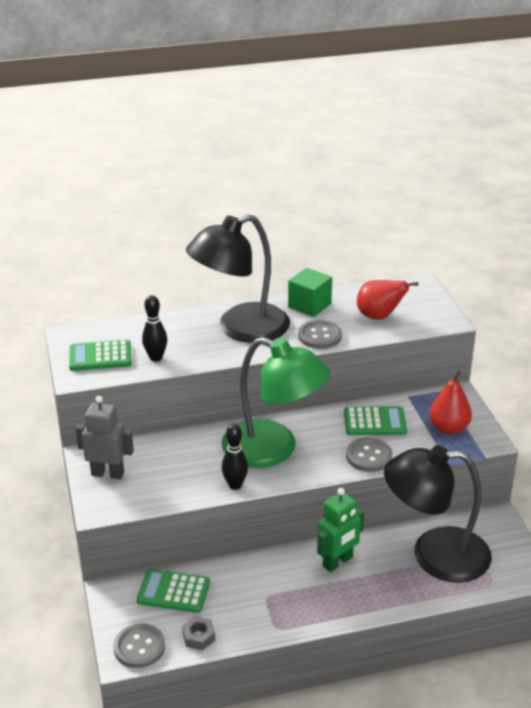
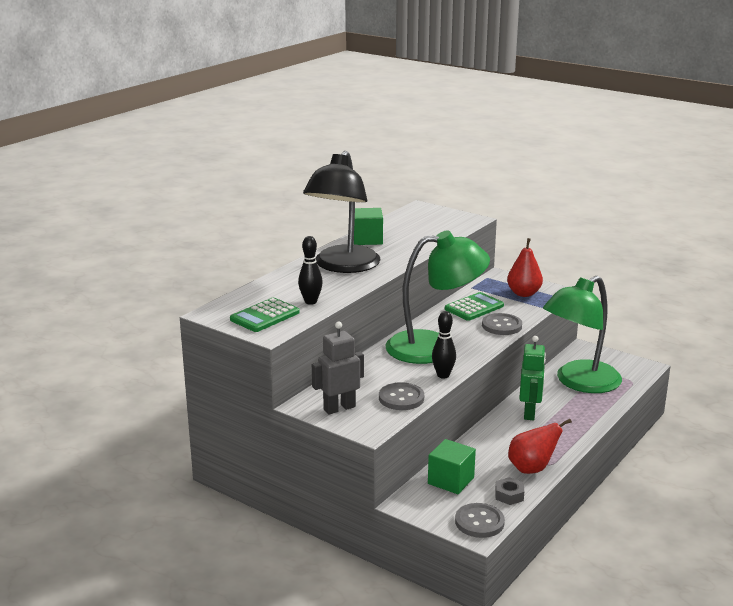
camera: 40 degrees left, 10 degrees down
(173, 592) = (451, 480): green calculator -> green cube
(319, 336) = (406, 252): grey button -> grey button (401, 398)
(379, 316) = (425, 230): red pear -> red pear (532, 469)
(434, 555) = (579, 382): black lamp -> green lamp

